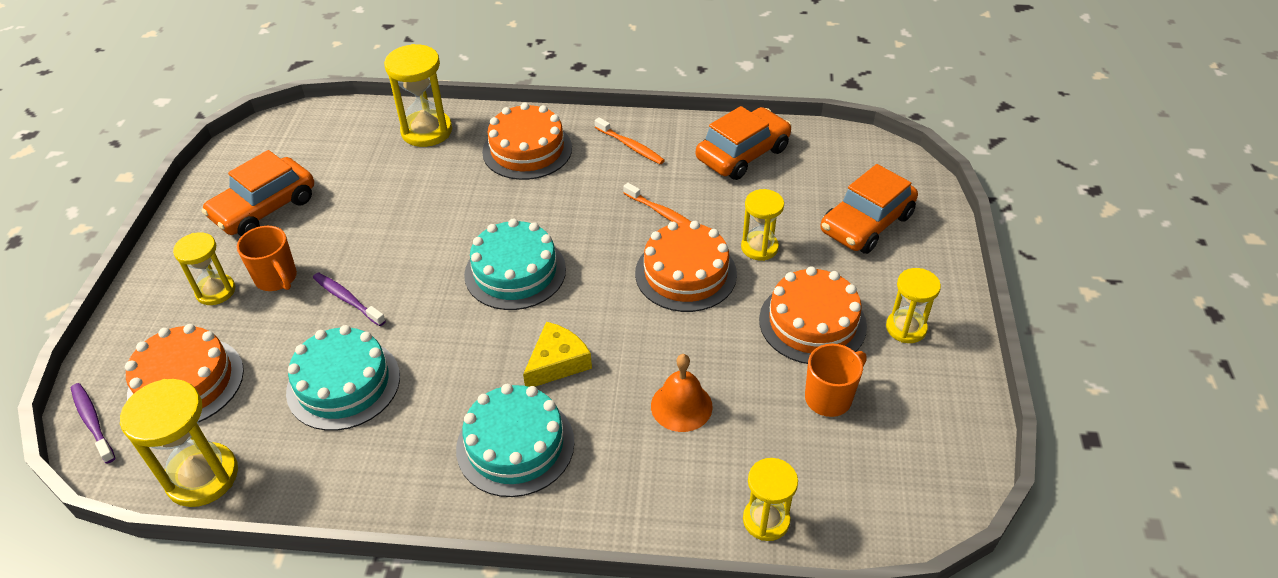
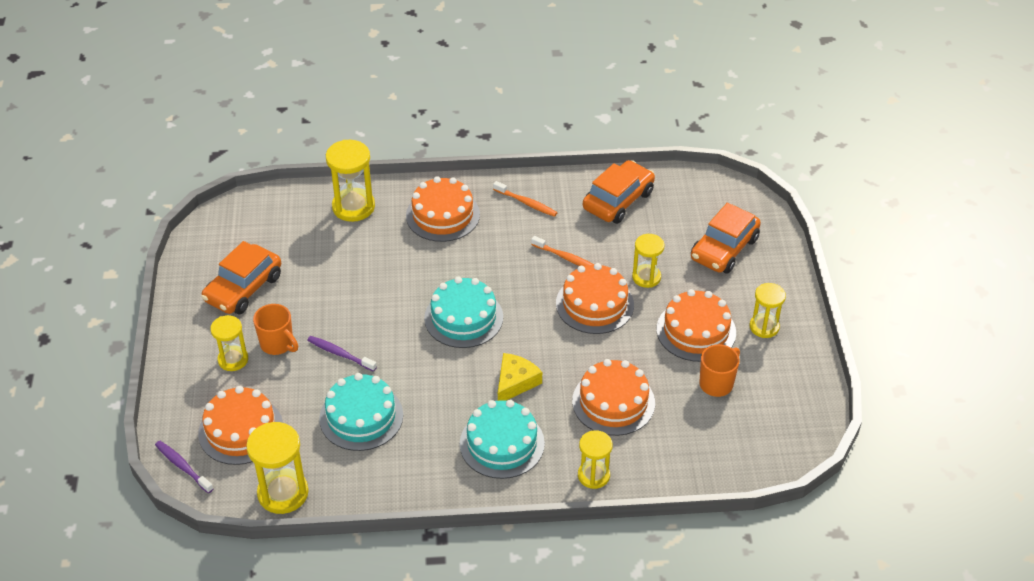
camera: 10 degrees left, 0 degrees up
(681, 406) = (613, 402): orange bell -> orange cake
(766, 520) = (687, 470): yellow hourglass -> yellow hourglass (593, 475)

